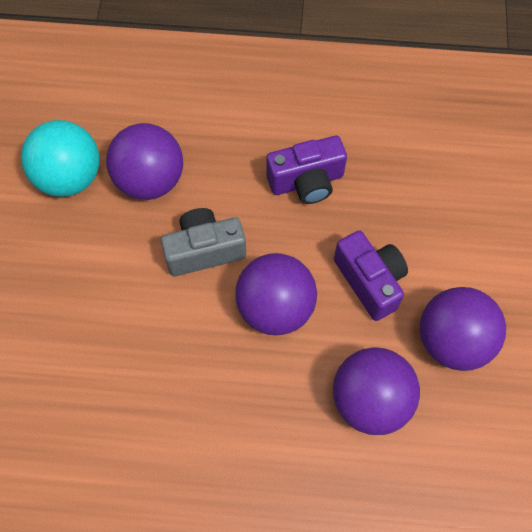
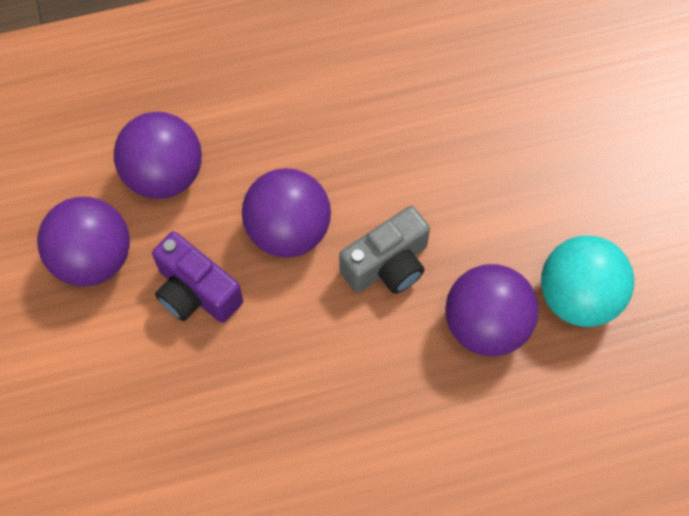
camera: 160 degrees right, 0 degrees up
(306, 182) = (304, 386): purple camera -> none

